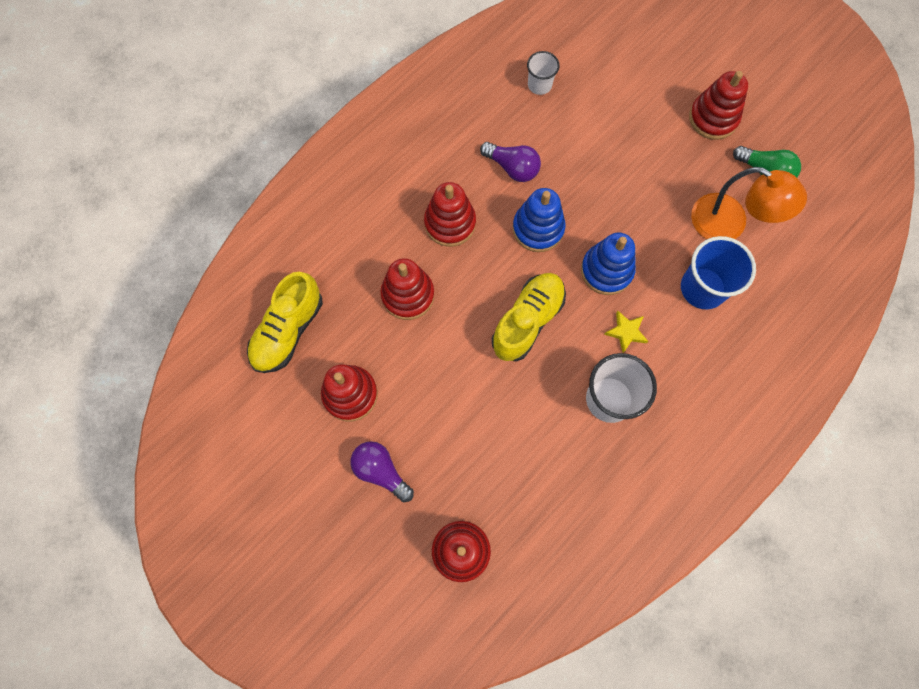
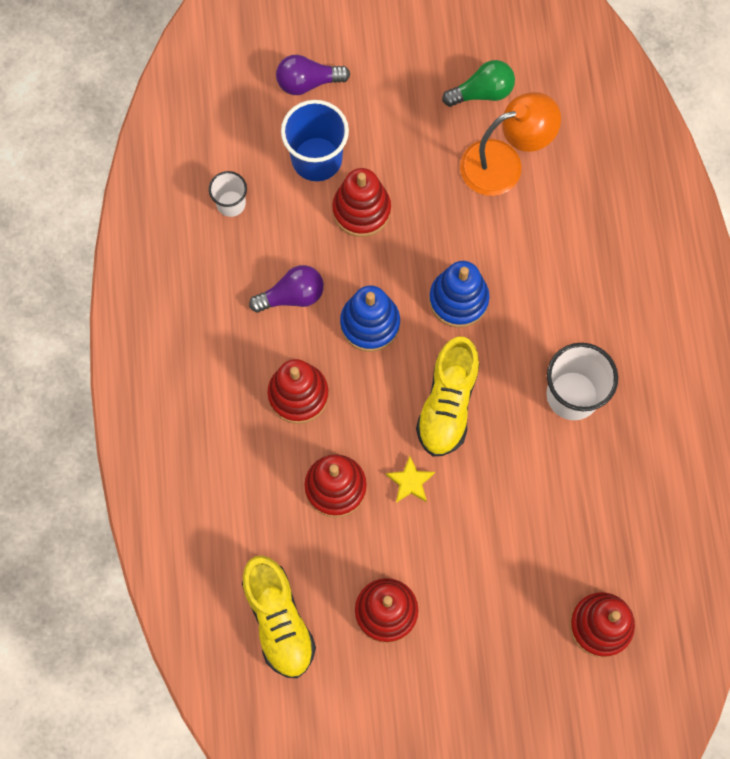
camera: 50 degrees left, 0 degrees up
(380, 471) = (478, 639): purple light bulb -> purple light bulb (308, 82)
(527, 321) = (447, 404): yellow shoe -> yellow shoe turned 150 degrees counterclockwise
(626, 332) = (526, 331): yellow star -> yellow star (410, 482)
(703, 288) = (541, 235): blue cup -> blue cup (317, 159)
(713, 118) = (396, 88): red stacking toy -> red stacking toy (361, 210)

